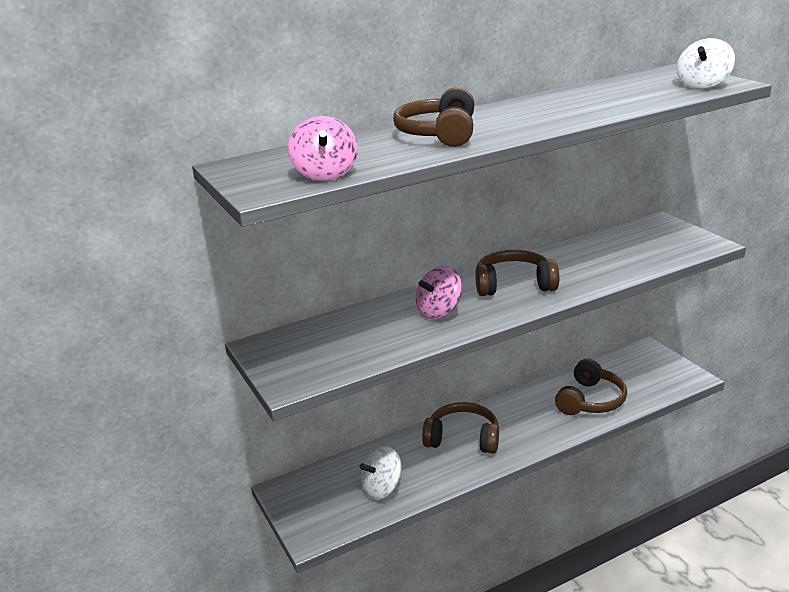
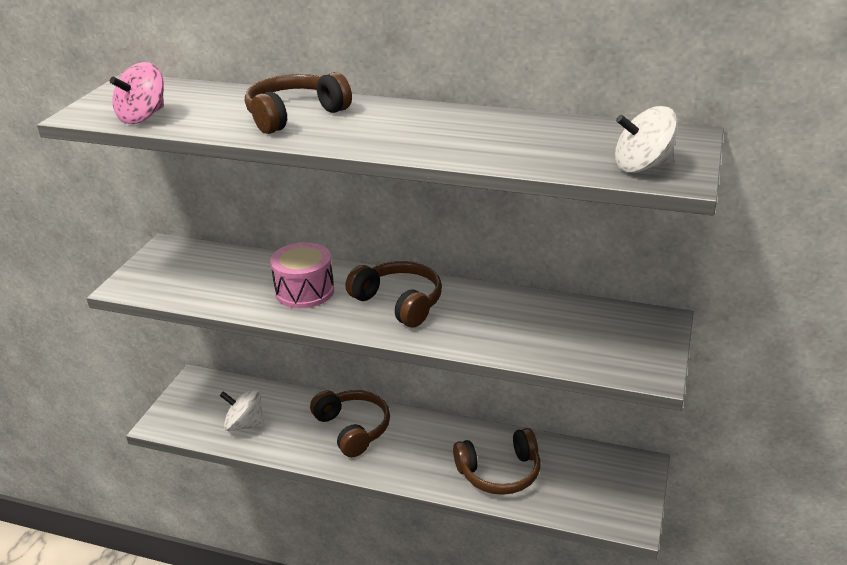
camera: 45 degrees right, 5 degrees up
(439, 311) = (304, 291): pink spinning top -> pink drum

